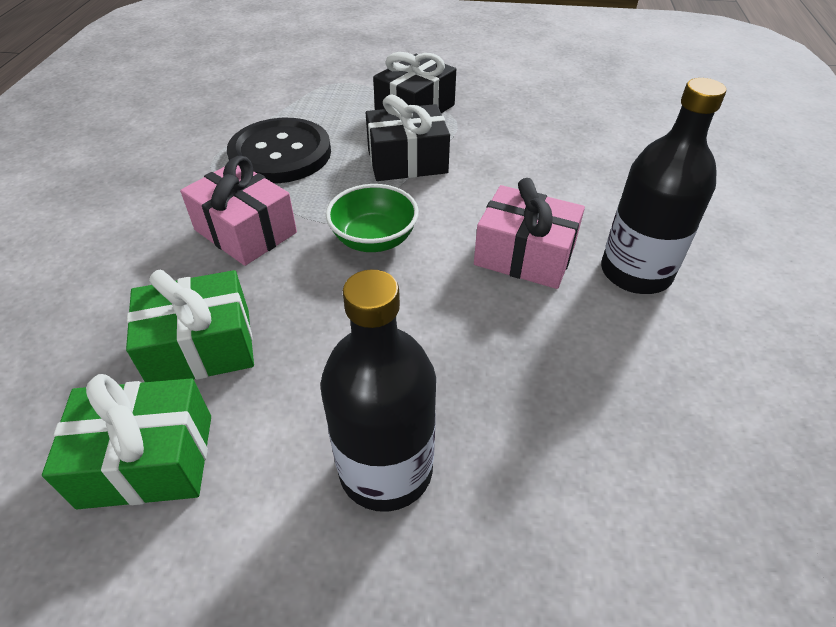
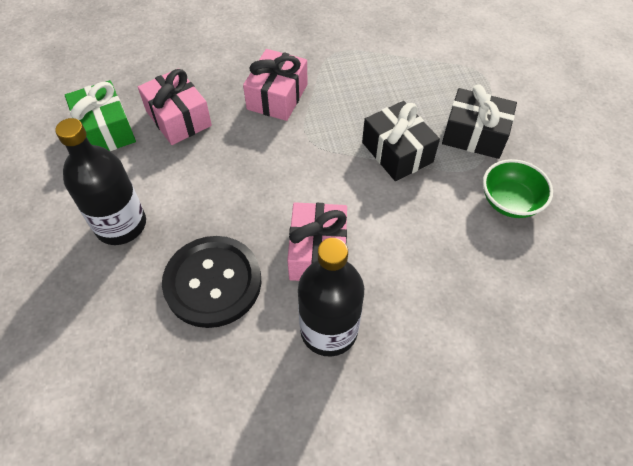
camera: 70 degrees right, 10 degrees up
(201, 347) = (178, 118): green gift -> pink gift
(280, 153) = (366, 80): black button -> black button (213, 282)
(374, 239) = (297, 162): green bowl -> green bowl (509, 202)

